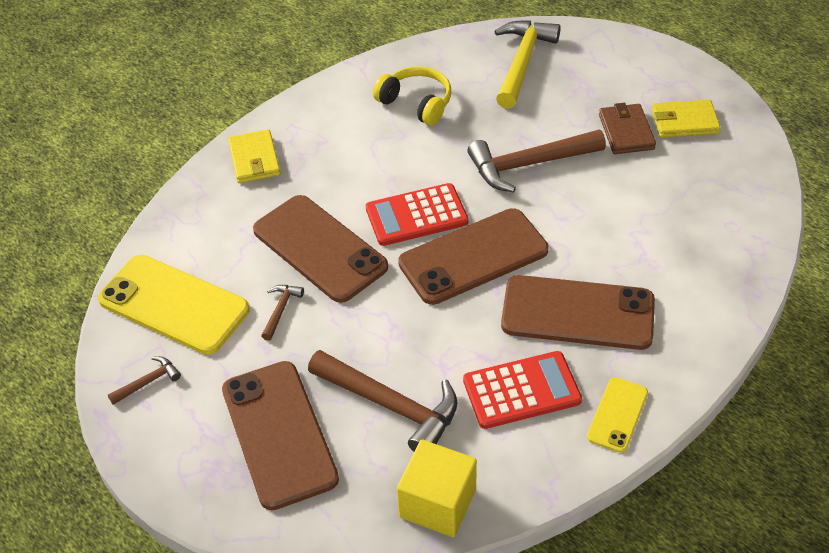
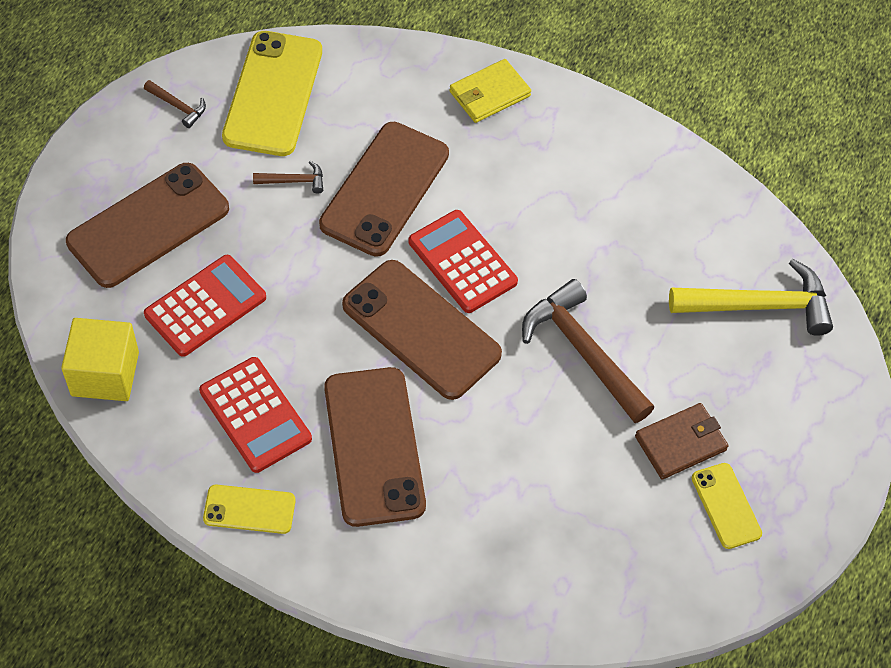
camera: 65 degrees right, 10 degrees up
(391, 405) = (205, 306): brown hammer -> red calculator
(416, 103) = (639, 216): yellow headphones -> none
(684, 122) = (726, 506): yellow wallet -> yellow phone

